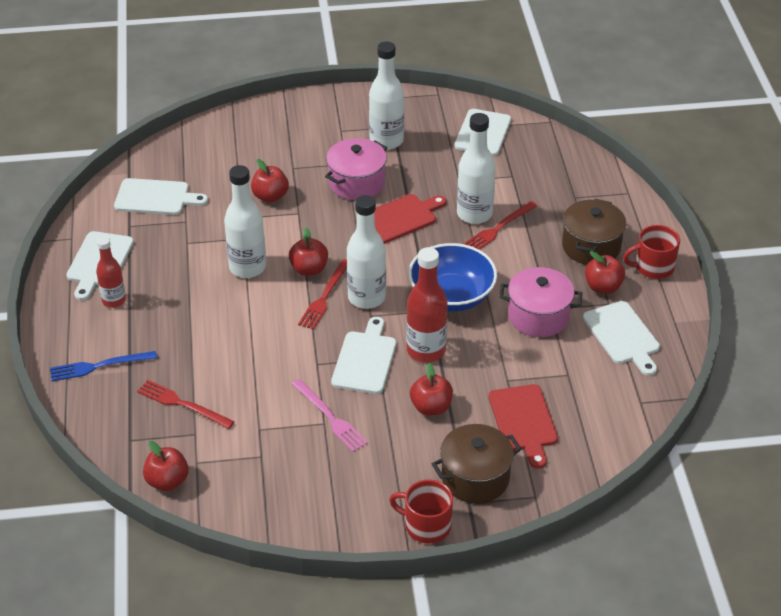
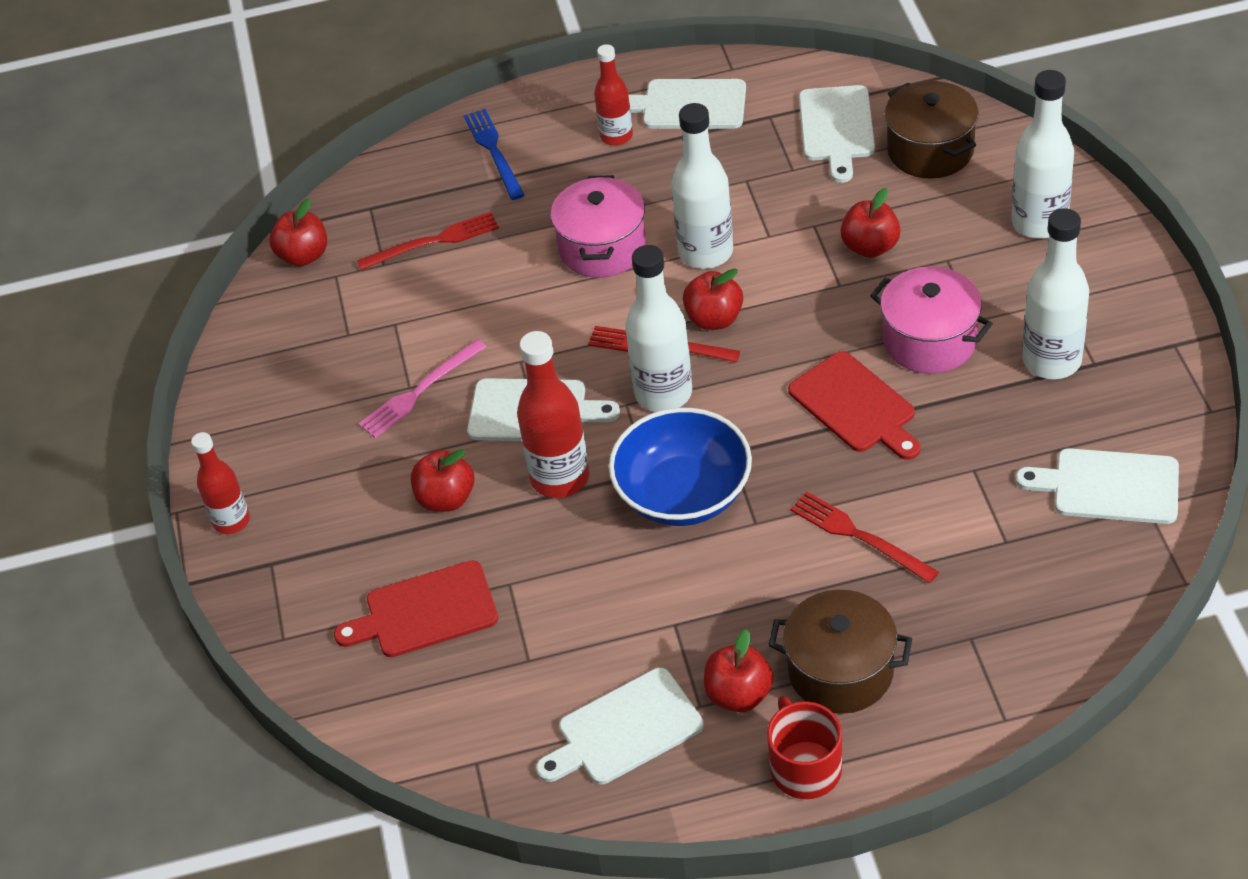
camera: 90 degrees right, 5 degrees up
(182, 404) = (433, 241): red fork -> red fork turned 45 degrees clockwise
(426, 525) = (231, 521): red mug -> red bottle
(474, 214) = (888, 500): white bottle -> white bottle (1039, 222)
(475, 477) = (315, 565): brown pot -> brown pot (930, 150)
(538, 316) = (654, 610): pink pot -> pink pot (602, 248)

